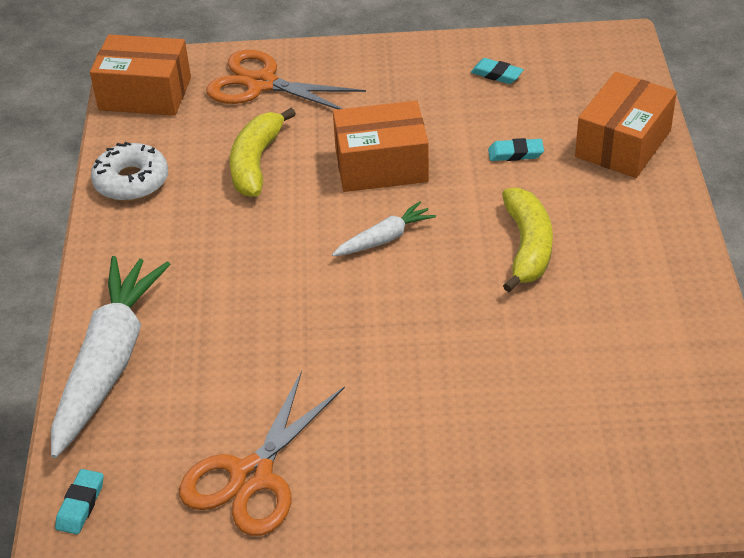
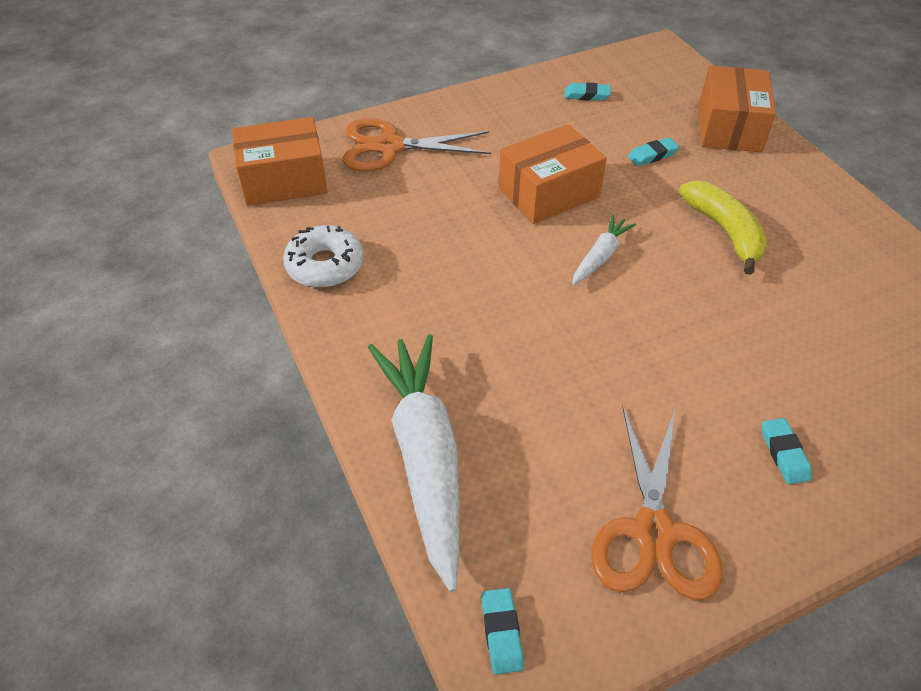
camera: 25 degrees left, 5 degrees up
(256, 162) = (434, 218): yellow banana -> none
(416, 454) = (784, 453): none -> turquoise eraser

